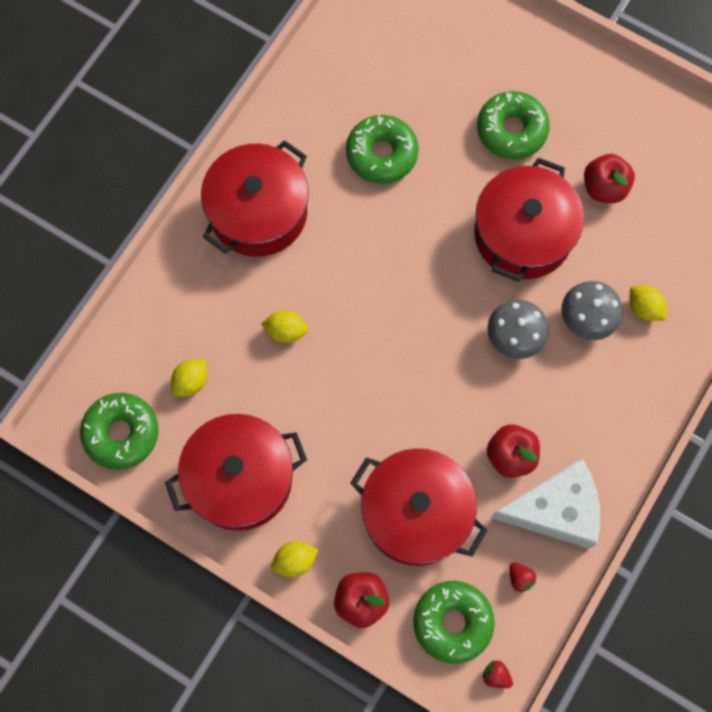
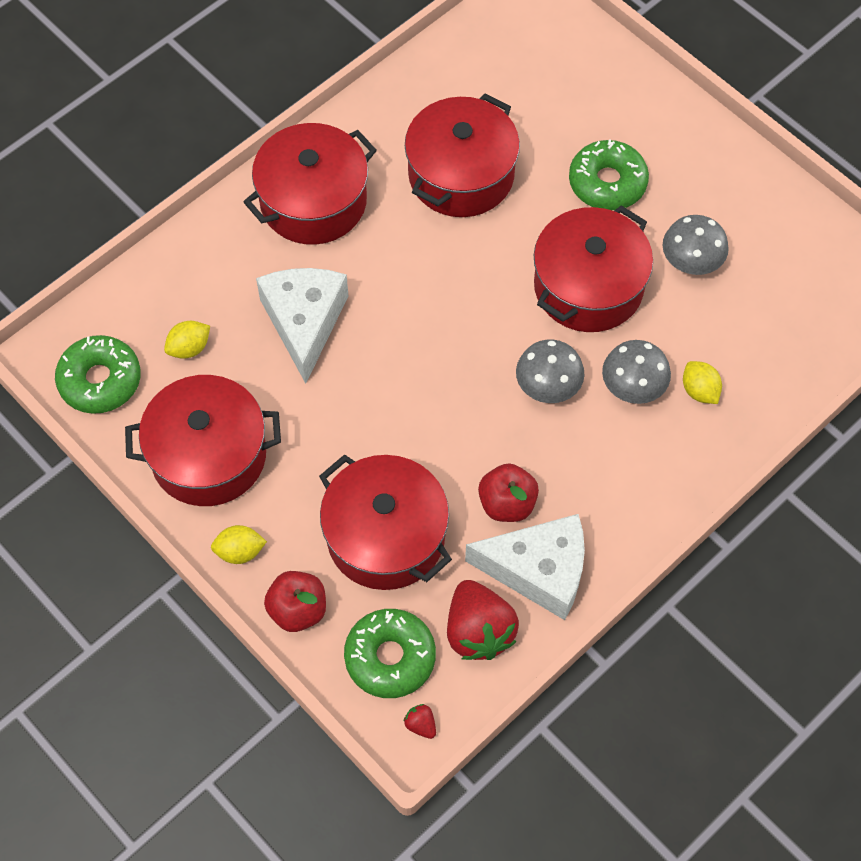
camera: 15 degrees right, 10 degrees down
(286, 331) = (304, 322): yellow lemon -> white cheese
(381, 154) = (461, 175): green donut -> red pot
(520, 578) = (478, 631): red strawberry -> red strawberry, size x2.40
(604, 187) = (691, 261): red apple -> grey mushroom

